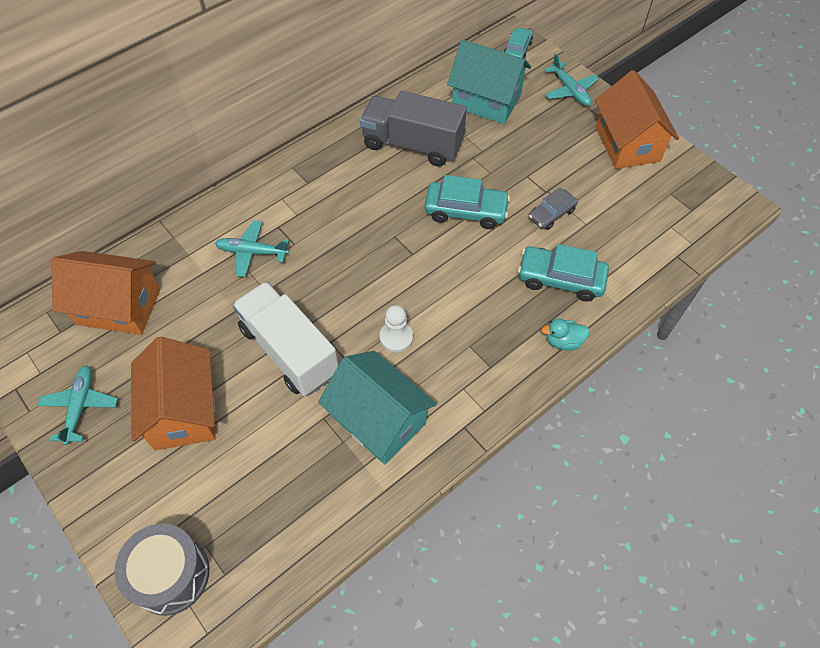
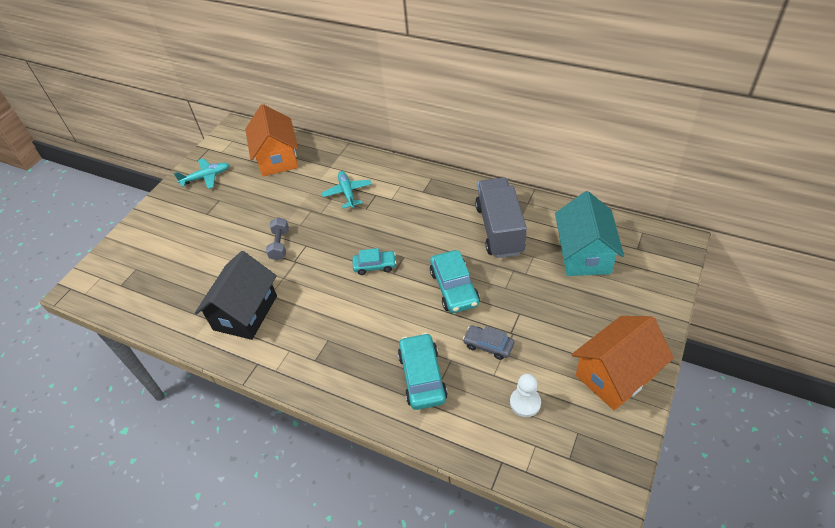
camera: 70 degrees right, 10 degrees down
(171, 575) = (115, 262): grey drum -> none
(184, 411) = (218, 218): orange house -> none
(289, 350) = (280, 245): white truck -> grey dumbbell
(378, 420) = (245, 312): turquoise house -> black house
(396, 337) = (315, 294): white pawn -> white pawn (525, 403)
(517, 50) = (665, 251): turquoise car -> turquoise car (375, 266)
(563, 341) = (360, 400): turquoise duck -> none
(570, 90) = (648, 307): turquoise plane -> none

